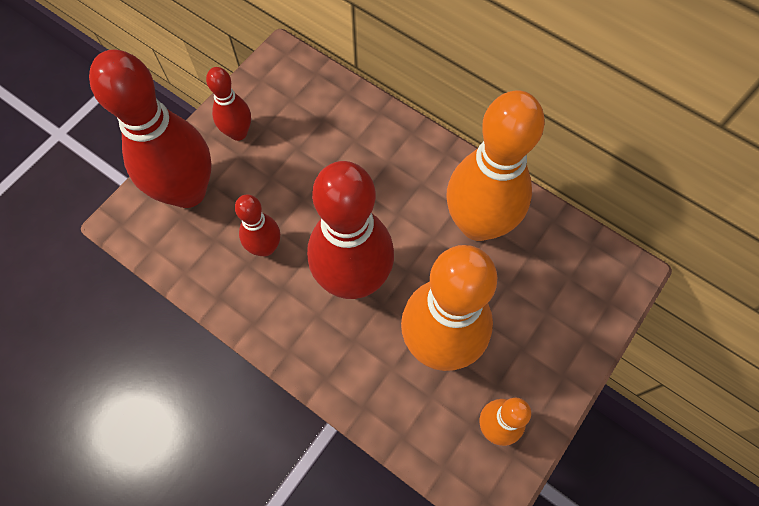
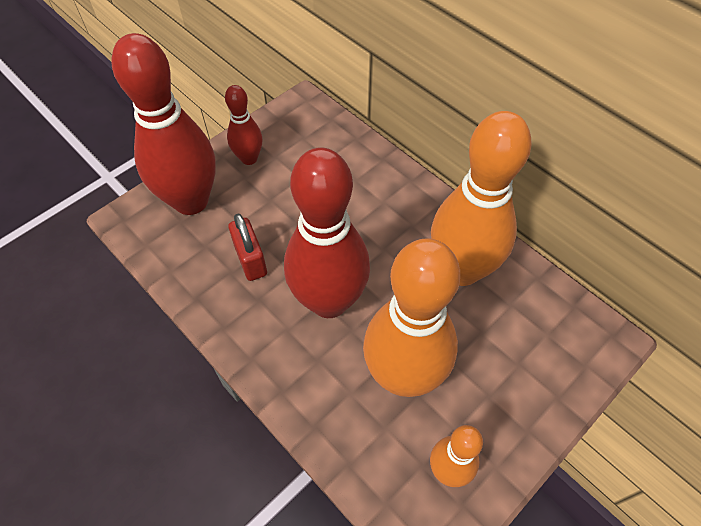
camera: 10 degrees right, 10 degrees down
(265, 247) = (251, 260): red bowling pin -> red padlock

